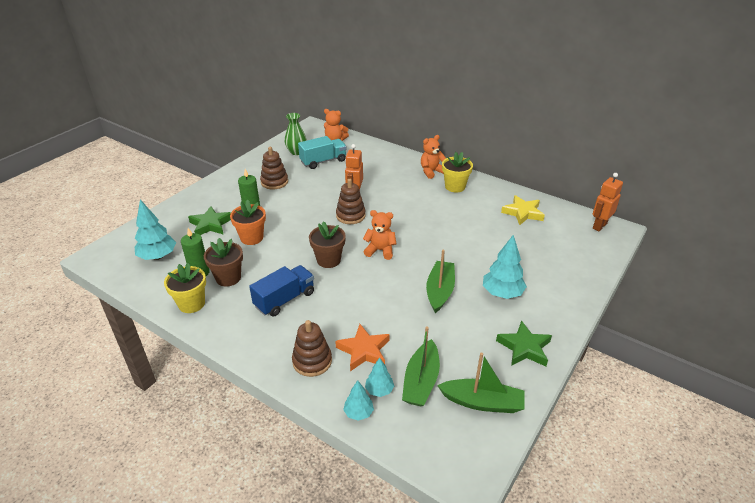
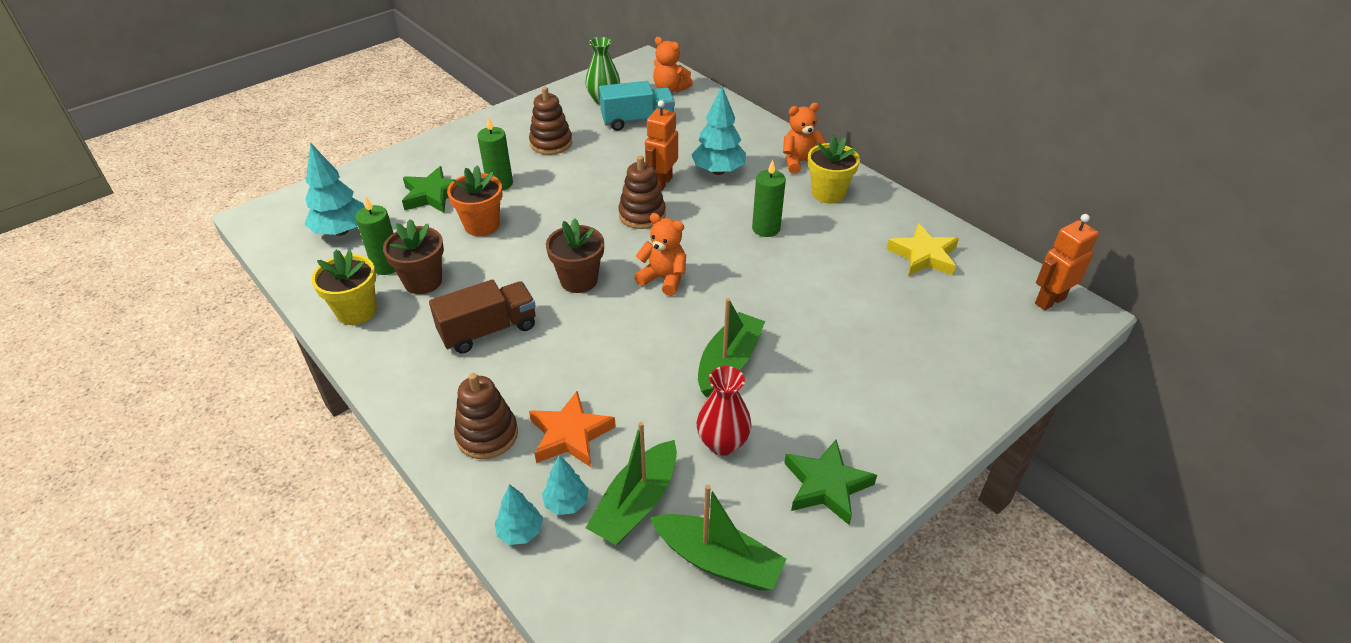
camera: 15 degrees right, 5 degrees up
(284, 299) = (488, 330): blue truck -> brown truck
(428, 212) = (766, 228): none -> green candle
(456, 337) = (722, 443): none -> red vase
(502, 293) = (829, 386): turquoise tree -> turquoise tree (718, 171)

